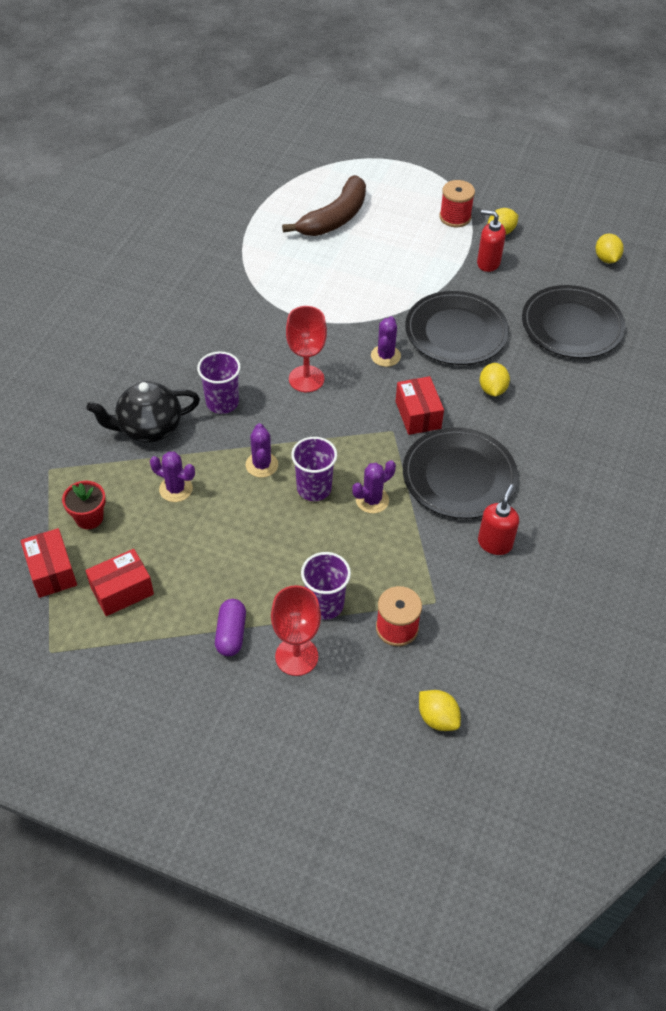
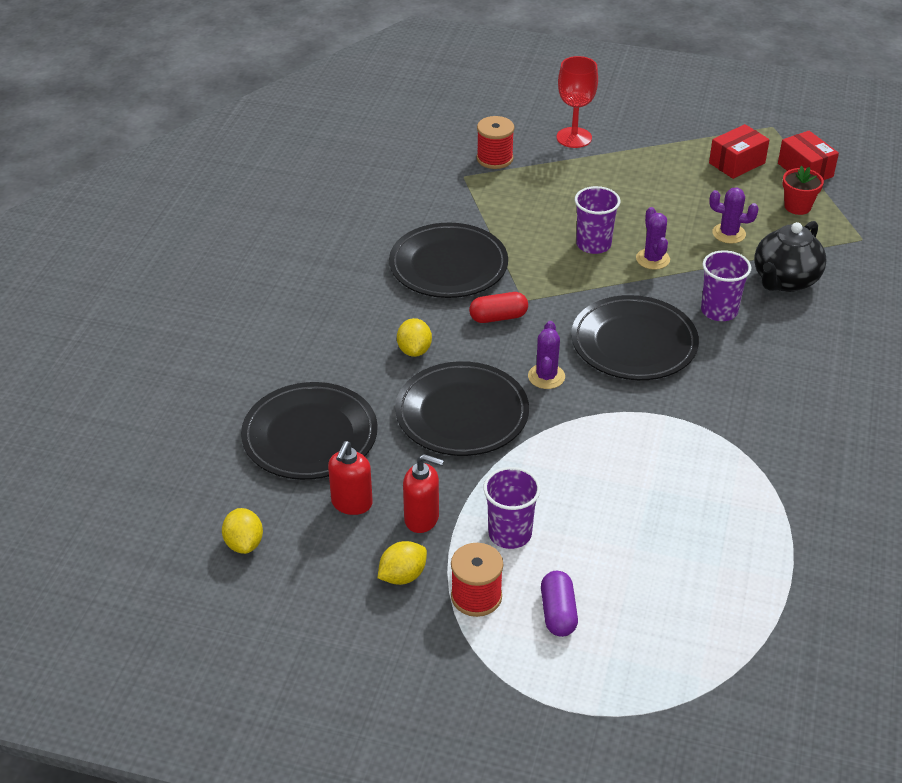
camera: 175 degrees right, 10 degrees down
(149, 428) = (785, 281): black teapot -> black teapot turned 150 degrees clockwise
(231, 634) = (632, 146): purple capsule -> purple capsule (558, 613)
(306, 379) = (634, 343): red goblet -> black plate
(325, 604) = (559, 168): purple cup -> purple cup (510, 534)
(334, 218) = (665, 575): brown banana -> none
(372, 500) = (533, 240): purple cactus -> none
(418, 415) = (498, 317): red box -> red capsule
(437, 718) = (455, 115): yellow lemon -> none
(495, 543) = (411, 218): red soap dispenser -> red soap dispenser (351, 503)

